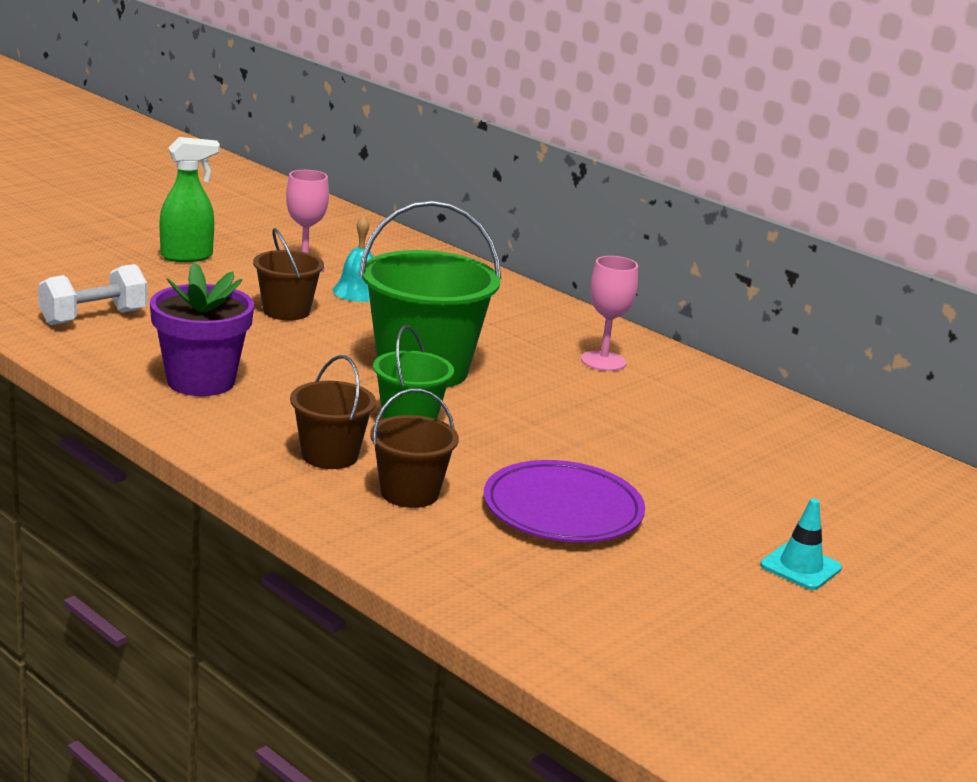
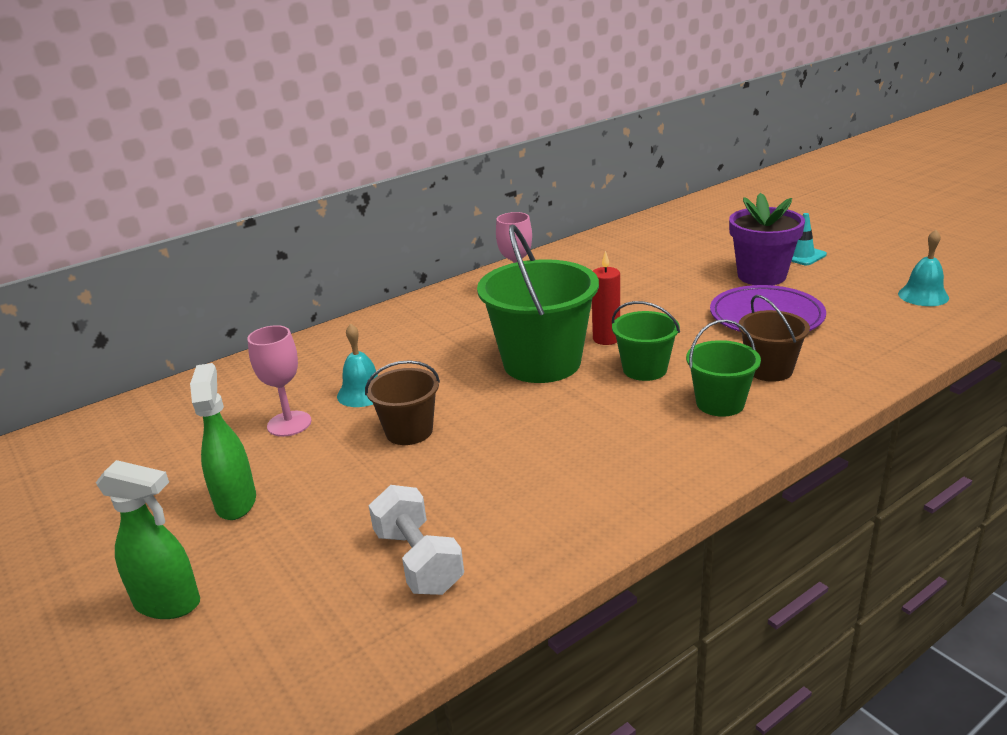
camera: 75 degrees left, 5 degrees up
(71, 247) = (168, 603): none -> green spray bottle
(201, 381) = (586, 475): purple flower pot -> purple flower pot (761, 276)
(329, 455) = (720, 403): brown bucket -> green bucket
(484, 405) = (606, 339): none -> red candle
(663, 648) = (923, 296): none -> turquoise bell

